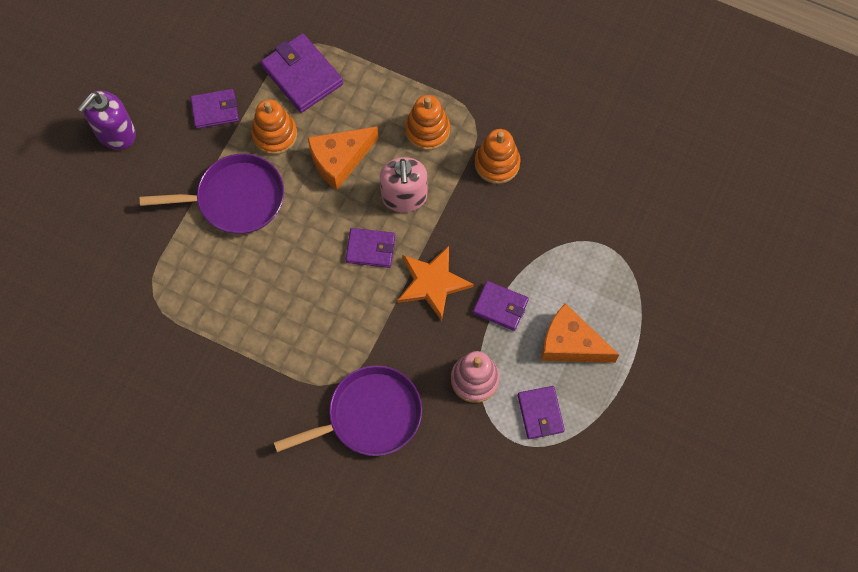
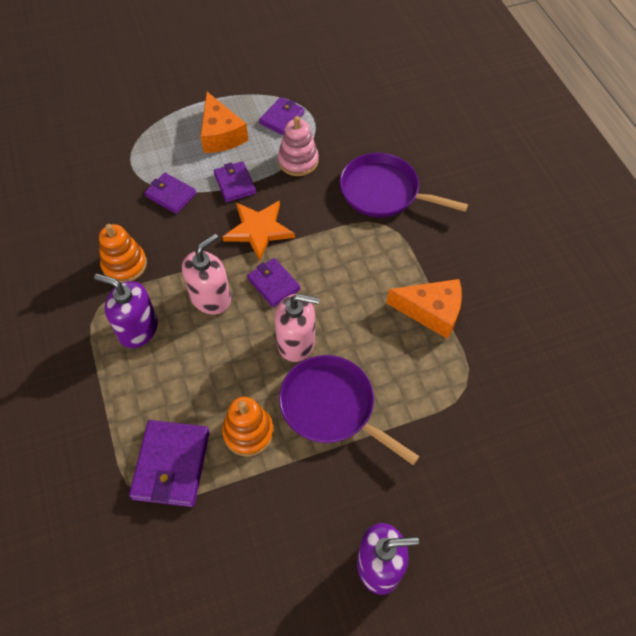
camera: 135 degrees left, 10 degrees down
(215, 110) = (273, 503): purple wallet -> purple wallet (171, 195)
(306, 221) = (296, 342): none -> pink soap dispenser
(339, 160) = (223, 365): orange cheese -> orange cheese (431, 312)
(427, 130) = (138, 329): orange stacking toy -> purple soap dispenser

